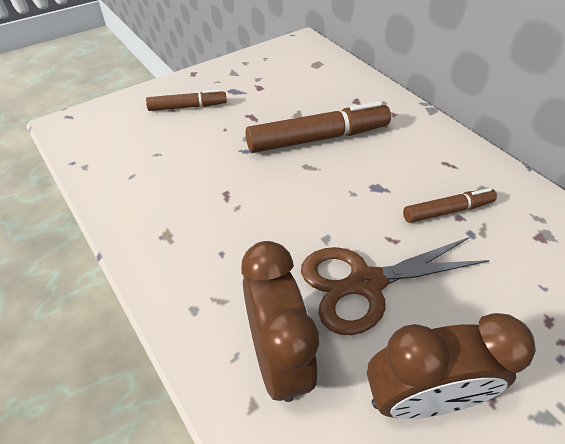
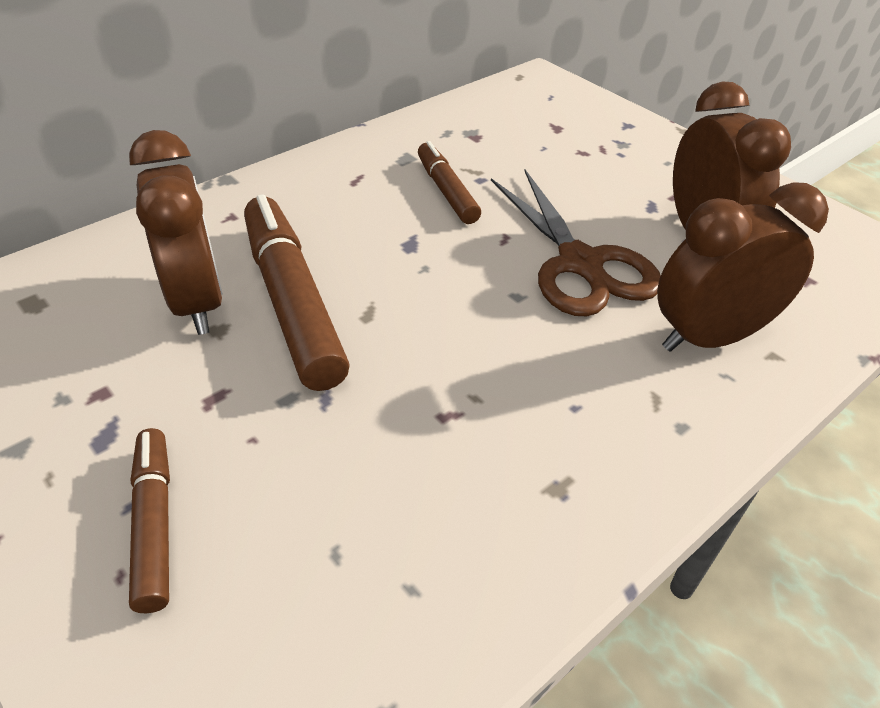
camera: 95 degrees left, 5 degrees down
(318, 107) = (197, 302): none -> brown clock

